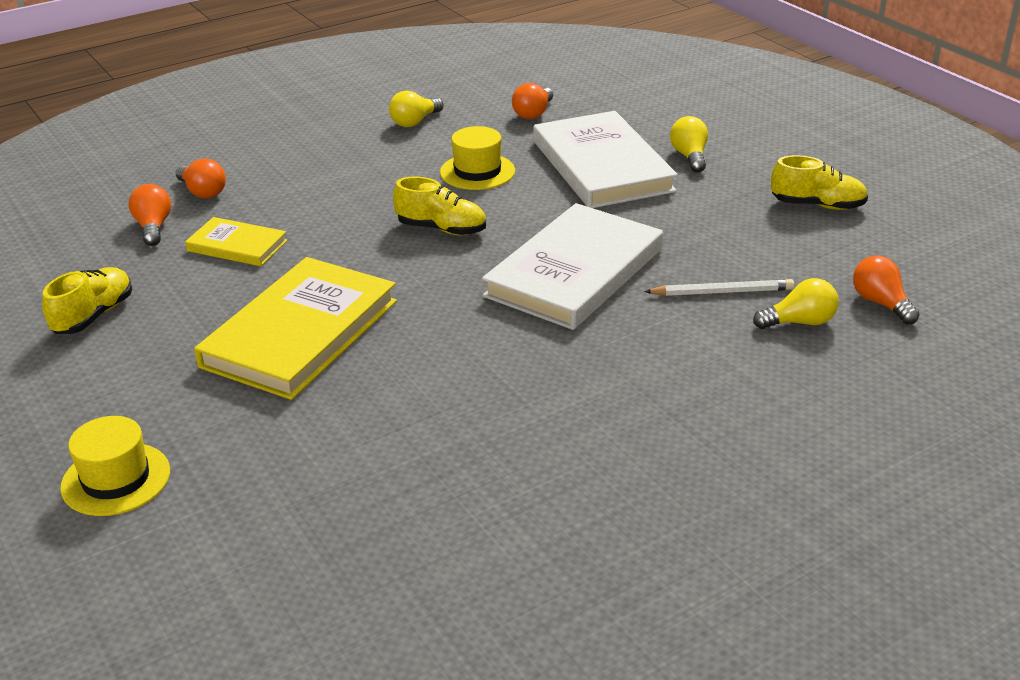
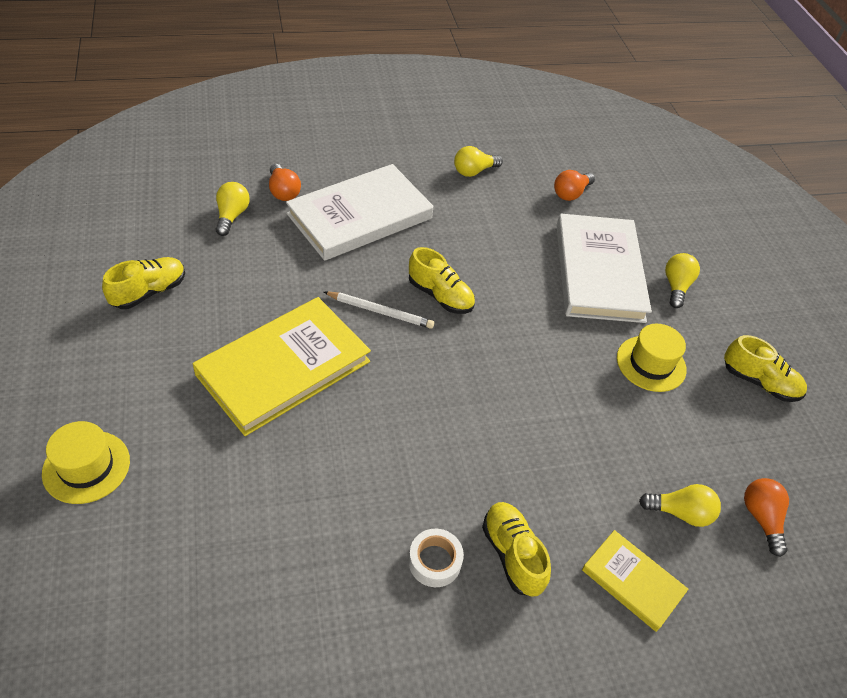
camera: 15 degrees right, 15 degrees up
(153, 227) = (232, 216): orange light bulb -> yellow light bulb
(237, 246) = (281, 257): yellow book -> yellow book (632, 581)
(477, 172) = (497, 243): yellow hat -> yellow hat (651, 363)
(570, 434) = (434, 561): none -> white tape
(575, 272) = (521, 383): white book -> white book (360, 216)
(649, 403) = (512, 554): none -> yellow shoe
(722, 292) = (631, 452): white pencil -> white pencil (380, 312)

